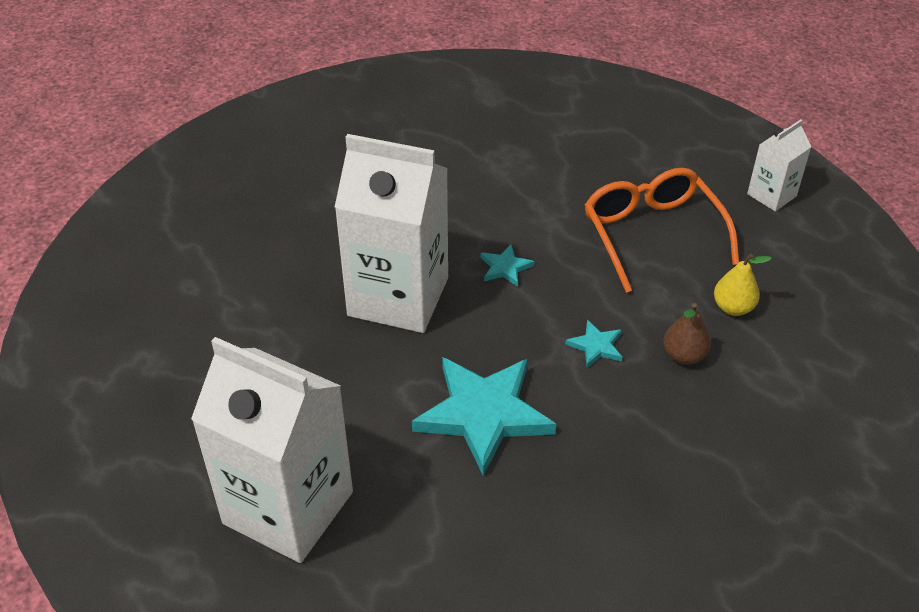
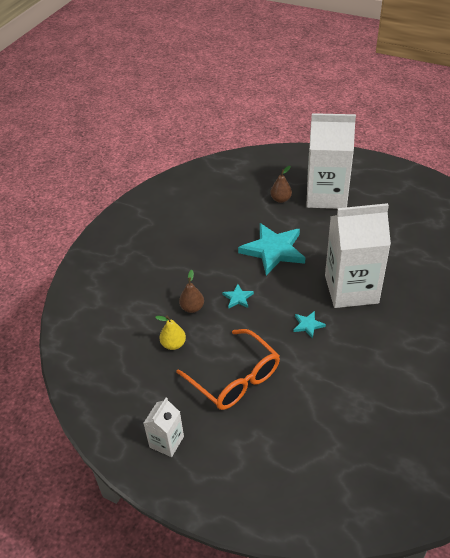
camera: 160 degrees right, 0 degrees up
(392, 538) = (280, 199): none -> brown pear

